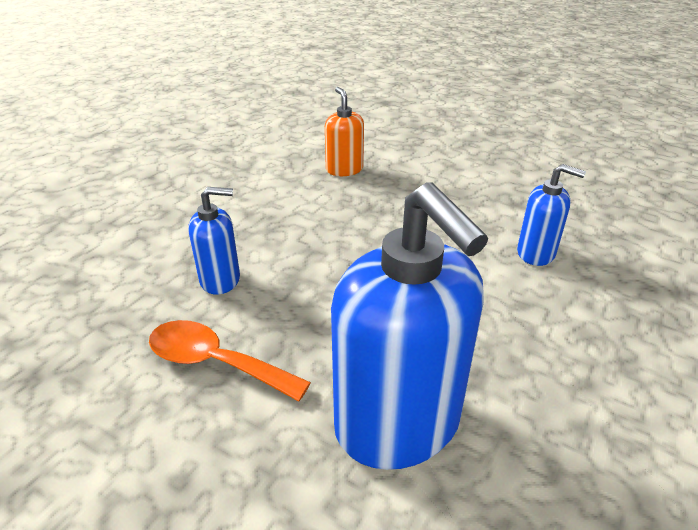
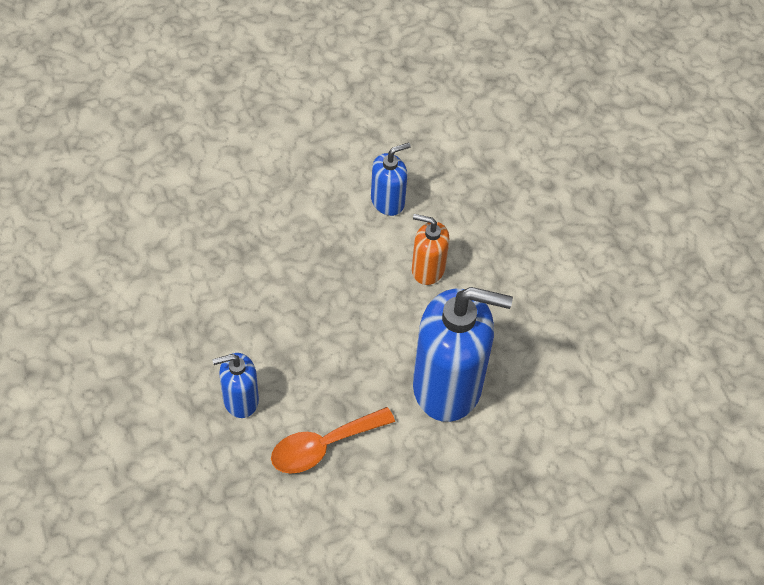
camera: 55 degrees left, 20 degrees up
(220, 280) = (240, 400): blue soap dispenser -> blue soap dispenser turned 135 degrees counterclockwise
(344, 169) = (168, 226): orange soap dispenser -> orange soap dispenser (427, 269)

